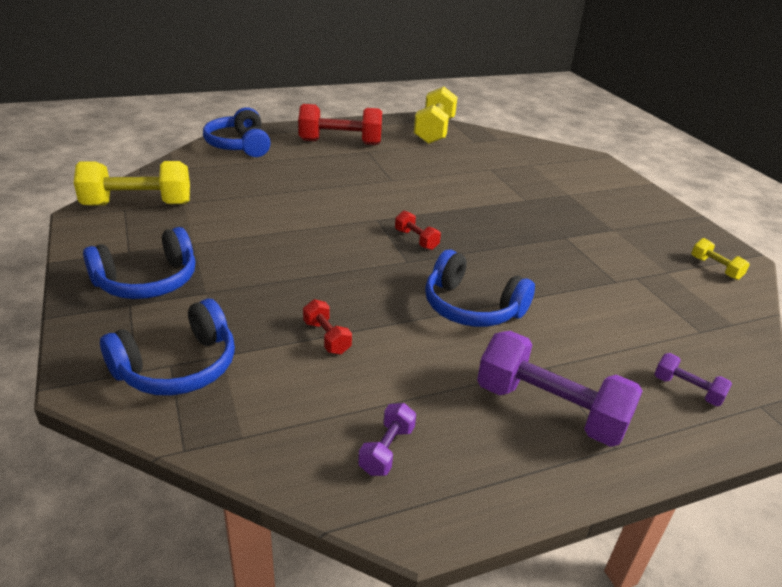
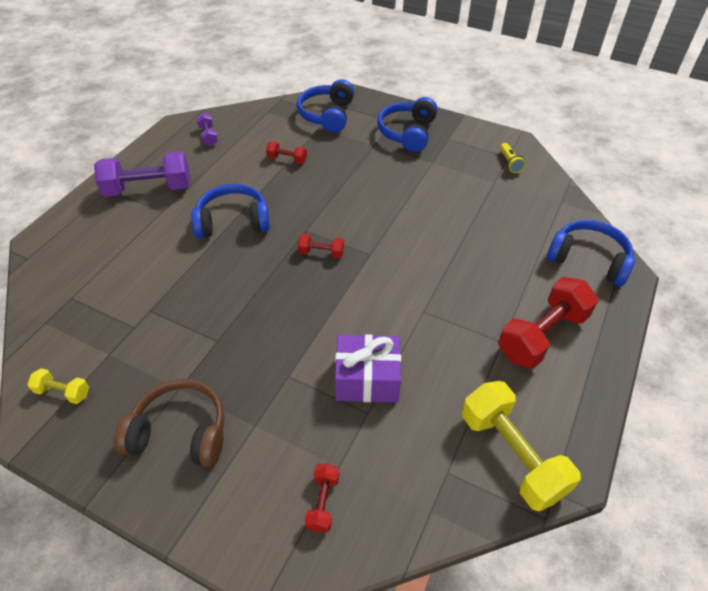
camera: 140 degrees right, 15 degrees up
(138, 204) = (509, 163): yellow dumbbell -> yellow flashlight
(474, 177) = (367, 379): none -> purple gift
(552, 161) = (323, 502): none -> red dumbbell
(623, 212) = (180, 432): none -> brown headphones
(687, 390) = (75, 243): purple dumbbell -> none

